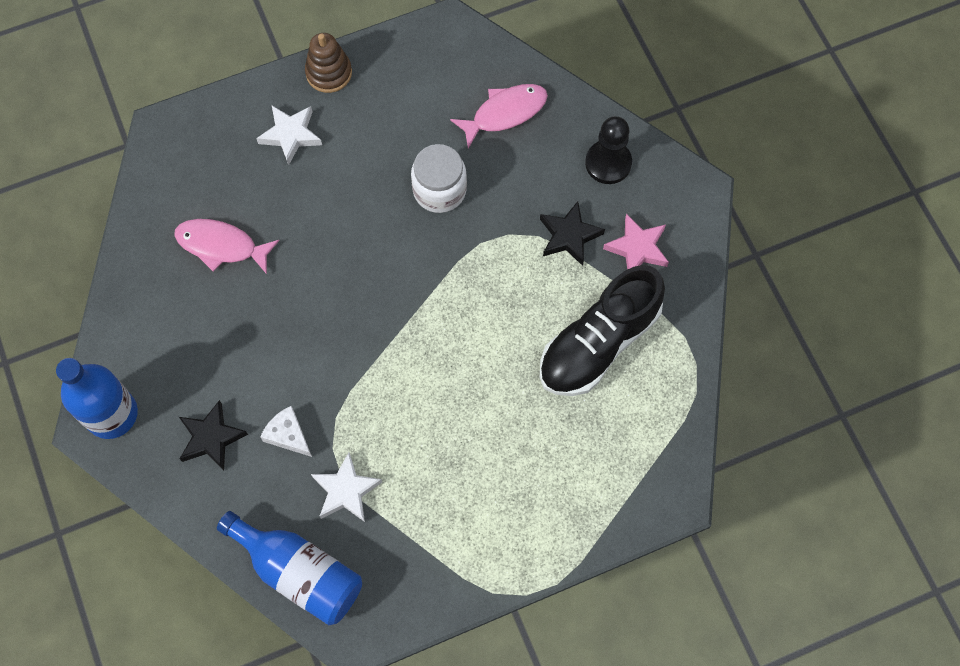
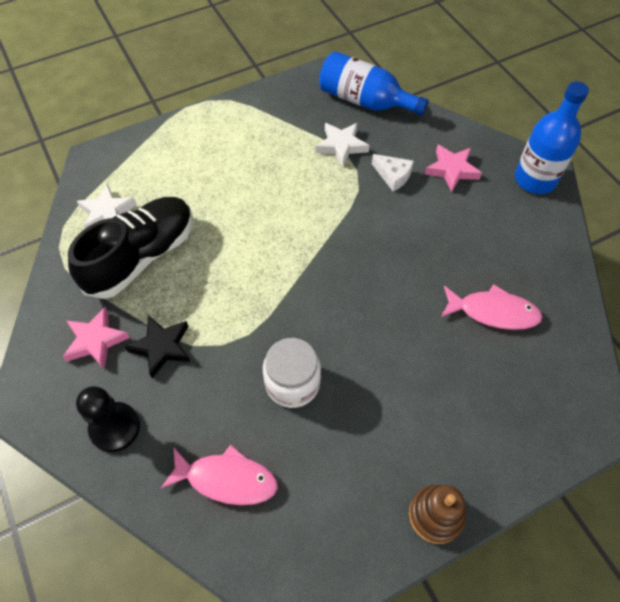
camera: 175 degrees right, 10 degrees down
(211, 438) = (452, 170): black star -> pink star
(291, 135) = (459, 431): white star -> white star (107, 213)
(505, 113) = (226, 479): pink fish -> pink fish turned 135 degrees counterclockwise

